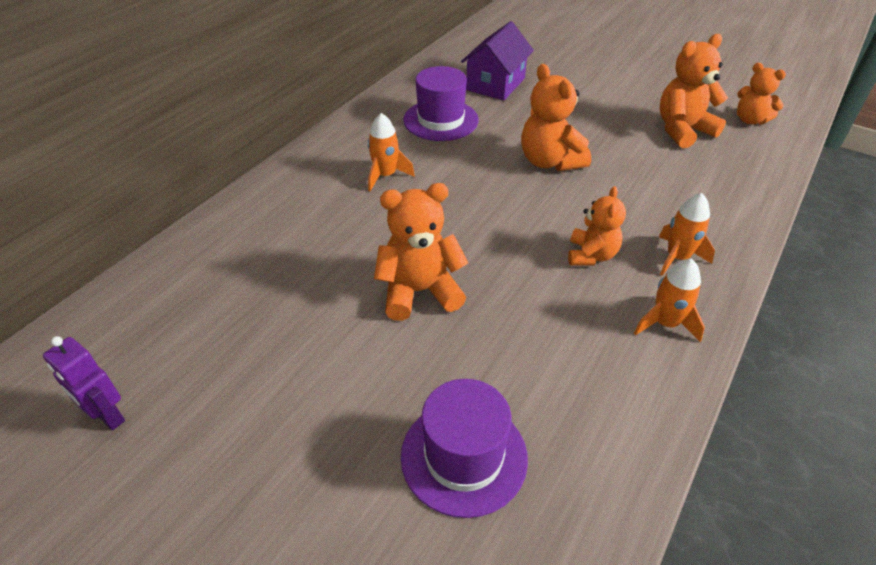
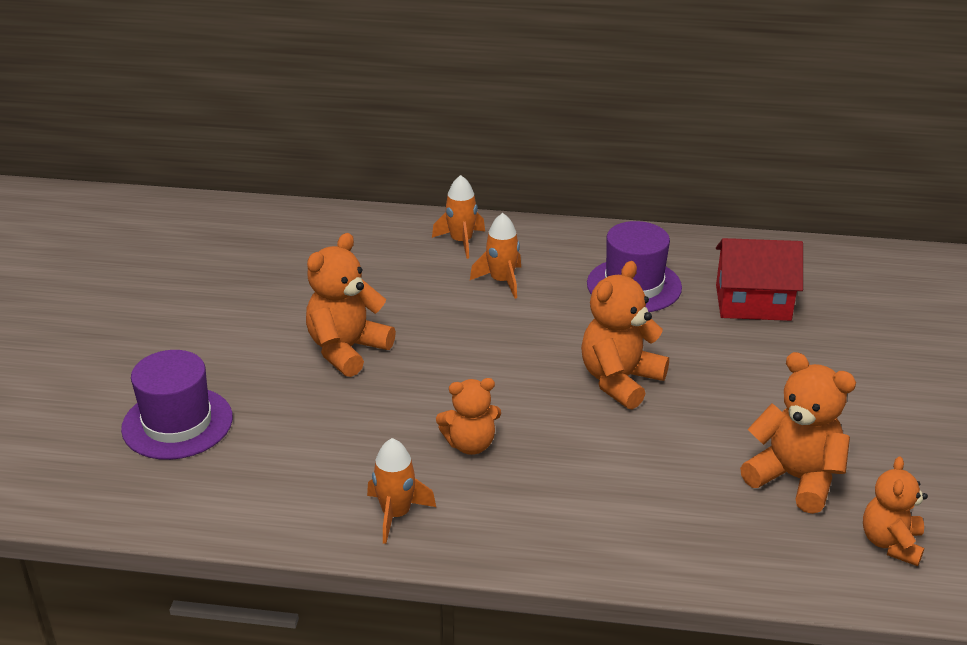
camera: 65 degrees right, 10 degrees down
(108, 416) = (144, 255): purple robot -> none
(419, 291) = (347, 350): orange teddy bear -> orange teddy bear turned 105 degrees counterclockwise
(495, 84) = (753, 302): purple house -> red house
(677, 257) = (510, 509): orange rocket -> orange rocket (461, 242)

